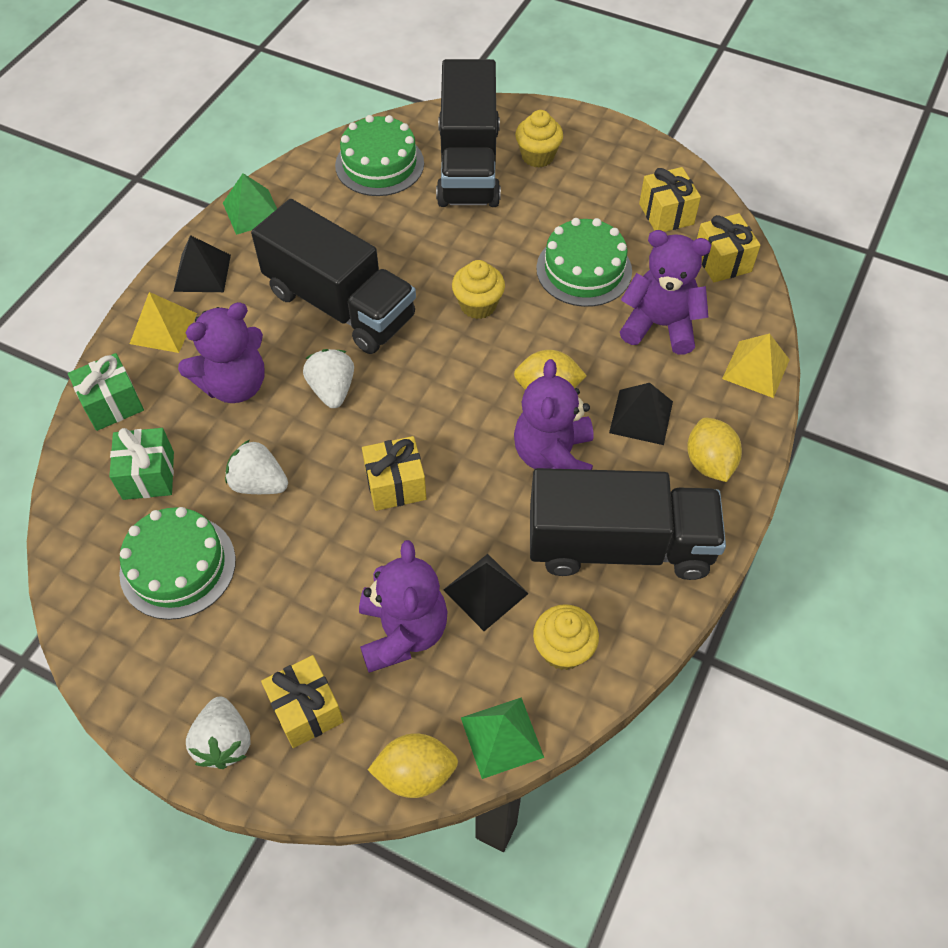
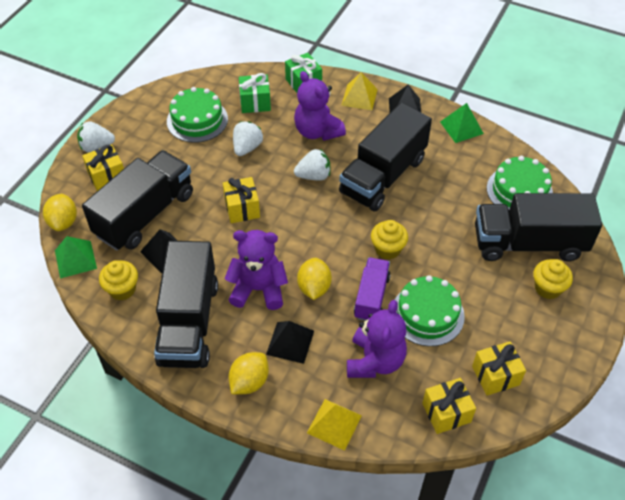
camera: 90 degrees right, 5 degrees down
(402, 632) = (145, 214): purple teddy bear -> black truck
(560, 325) = (371, 297): none -> purple truck
(709, 463) = (249, 382): yellow lemon -> yellow lemon turned 45 degrees counterclockwise

